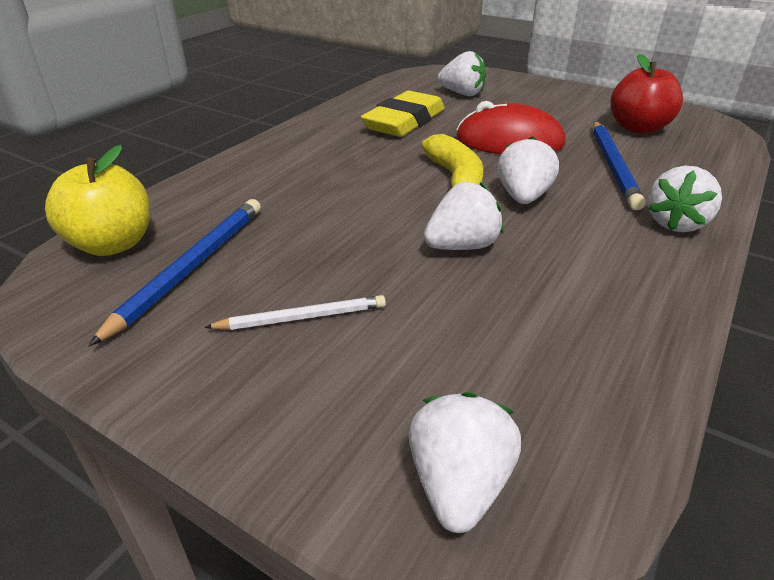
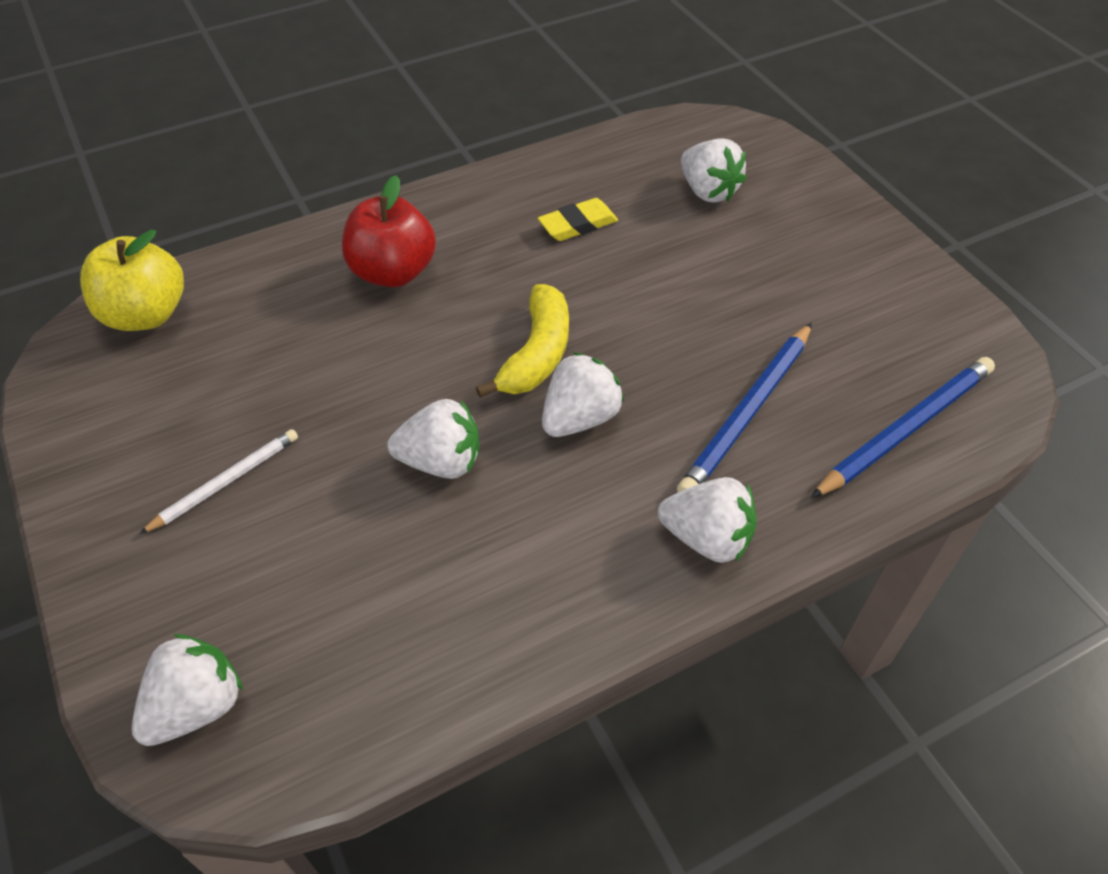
camera: 30 degrees right, 15 degrees up
(190, 267) = (185, 376): blue pencil -> blue pencil (905, 429)
(301, 317) = (225, 482): white pencil -> white pencil turned 60 degrees counterclockwise
(404, 121) = (578, 224): yellow eraser -> yellow eraser, size x0.56
(509, 141) = (667, 314): red mouse -> none
(638, 128) = (871, 355): red apple -> red apple (393, 272)
(676, 223) = (707, 538): white strawberry -> white strawberry turned 135 degrees counterclockwise

